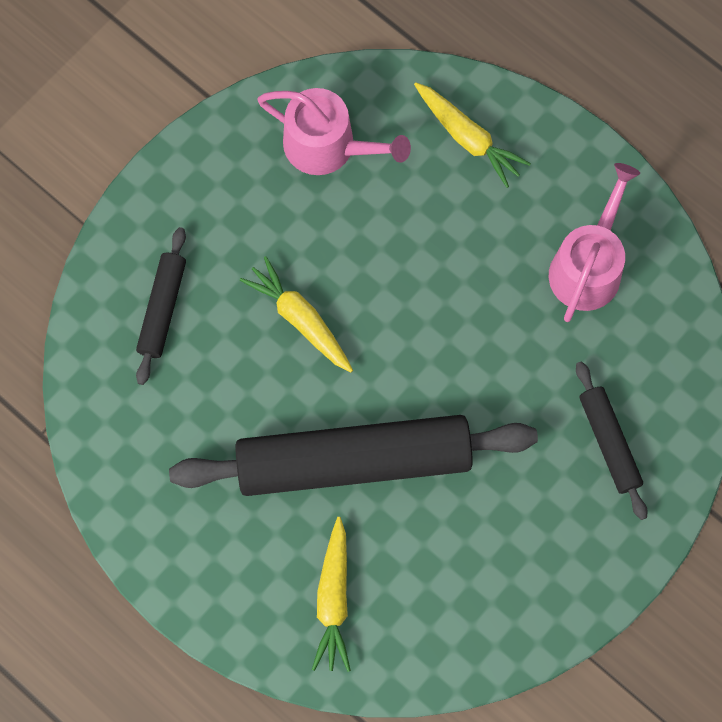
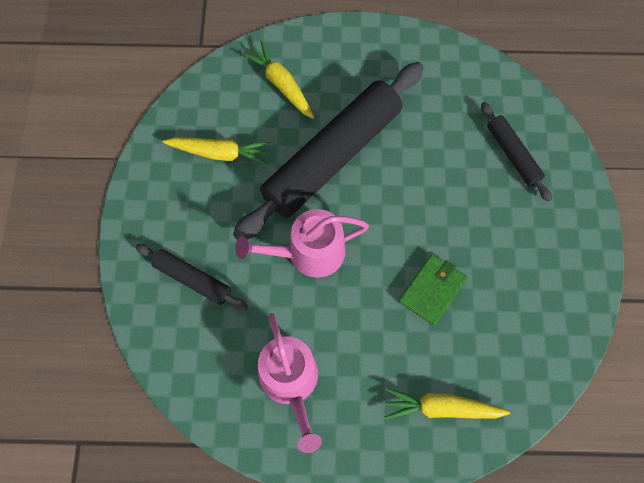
camera: 140 degrees right, 5 degrees down
(300, 319) = (434, 209): yellow carrot -> yellow carrot (220, 153)
(328, 146) = (520, 326): pink watering can -> pink watering can (309, 253)
(379, 242) = (432, 290): none -> green wallet

